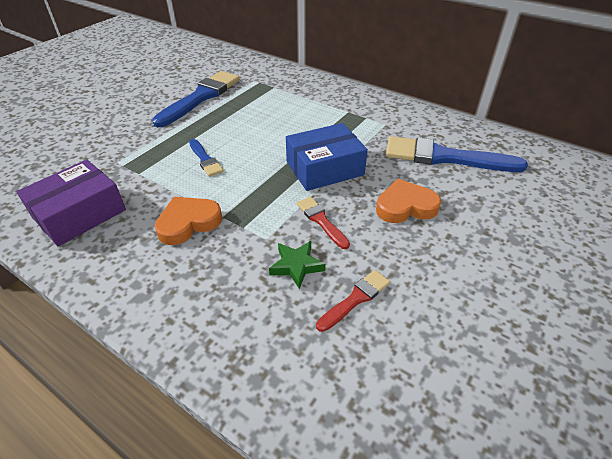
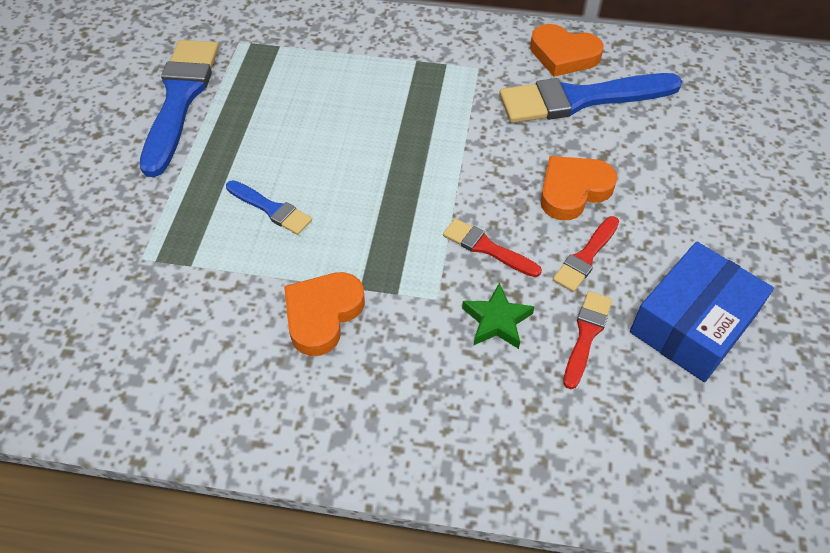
camera: 25 degrees left, 10 degrees up
(79, 213) = (158, 359): purple box -> none
(324, 168) = (443, 167): blue box -> blue box (693, 323)
(388, 249) = (586, 257): none -> red brush
(448, 131) = (563, 55): none -> orange heart

